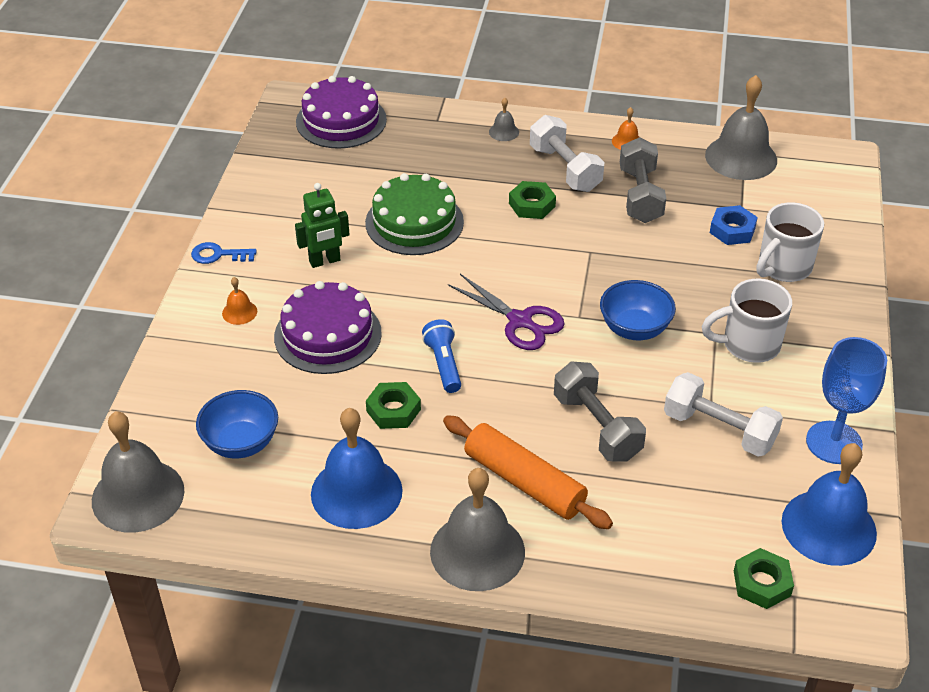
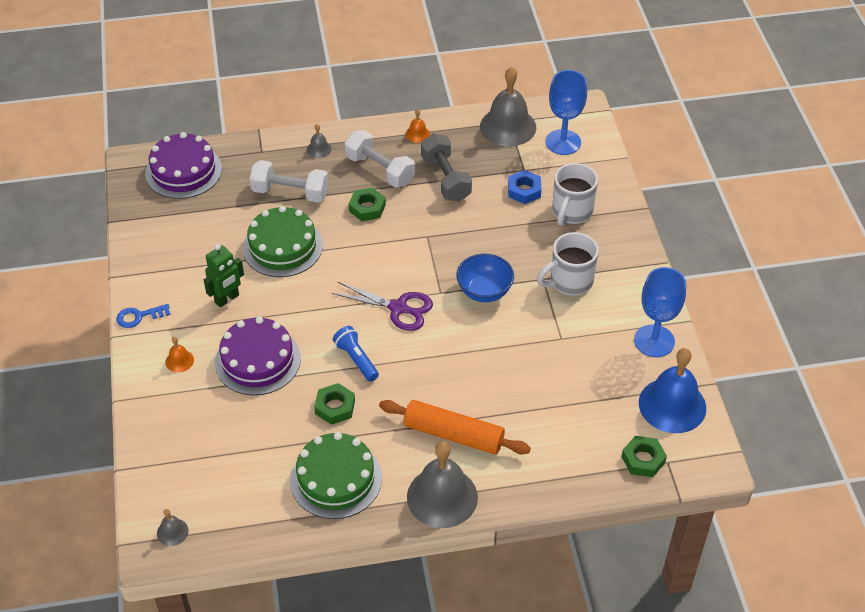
camera: 20 degrees left, 5 degrees up
(138, 495) = (172, 532): grey bell -> grey bell, size x0.43
(241, 443) = (232, 467): blue bowl -> none
(356, 492) = (336, 479): blue bell -> green cake
(596, 427) = (487, 377): grey dumbbell -> none
(719, 430) = (573, 354): white dumbbell -> white dumbbell (290, 192)
(803, 189) = (563, 142): none -> blue goblet

